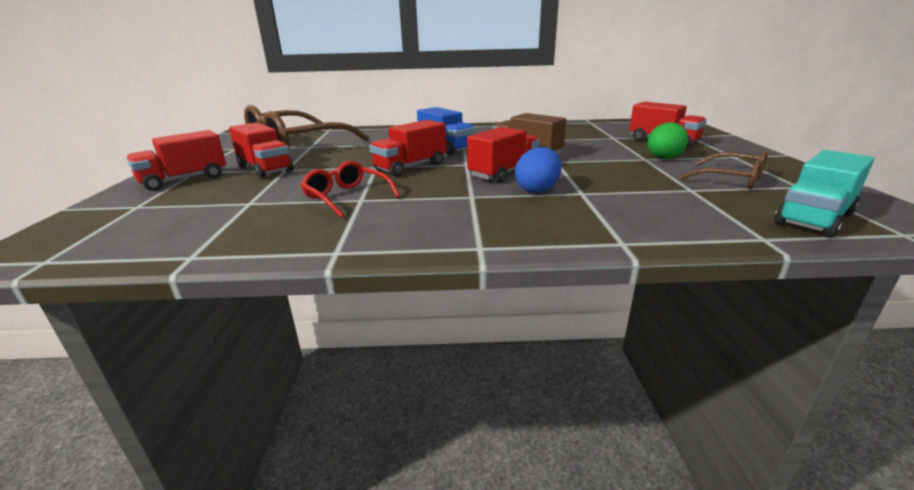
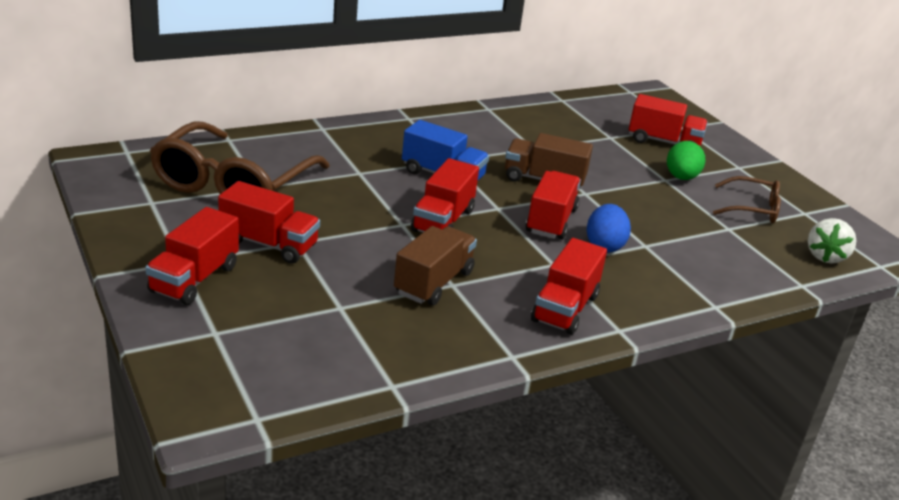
camera: 30 degrees left, 5 degrees up
(346, 197) = (433, 283): red glasses -> brown truck
(441, 225) = (565, 308): none -> red truck
(814, 219) = (825, 256): turquoise truck -> white strawberry

